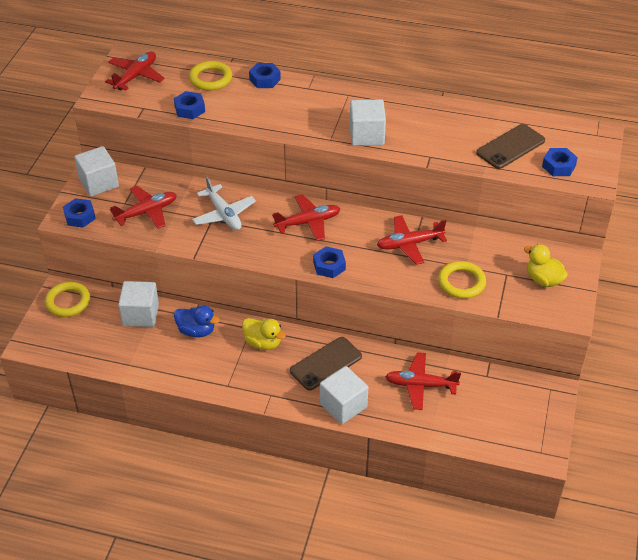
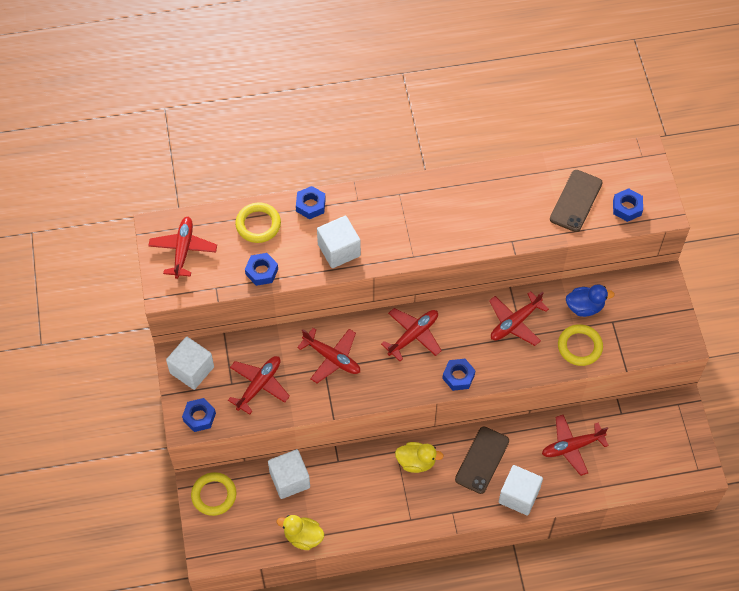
camera: 25 degrees left, 15 degrees up
(196, 331) = (350, 475): blue duck -> blue duck (584, 307)
(224, 214) = (332, 358): white plane -> red plane
(366, 135) = (443, 238): white cube -> white cube (339, 250)
(543, 279) = (645, 314): yellow duck -> yellow duck (303, 537)

